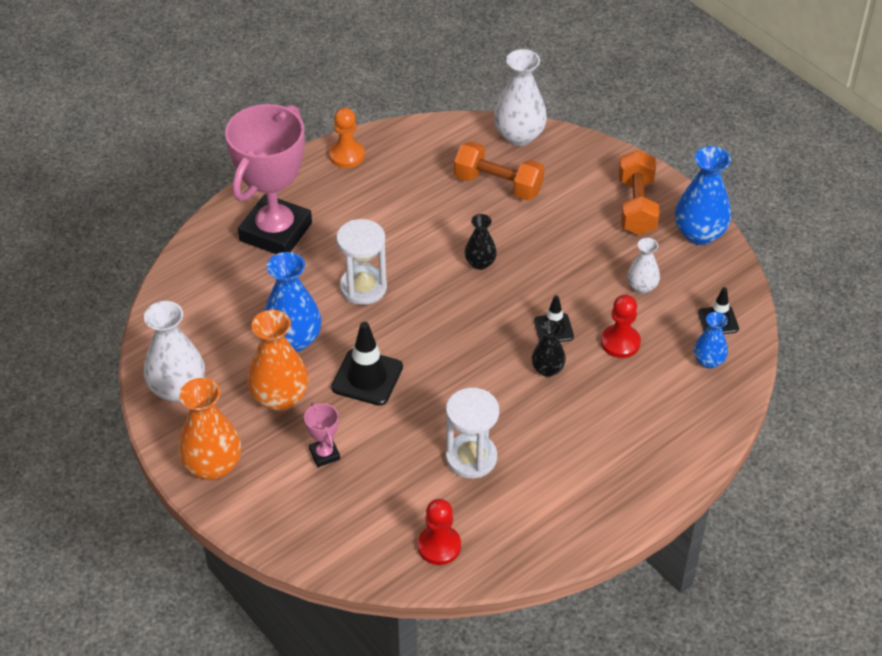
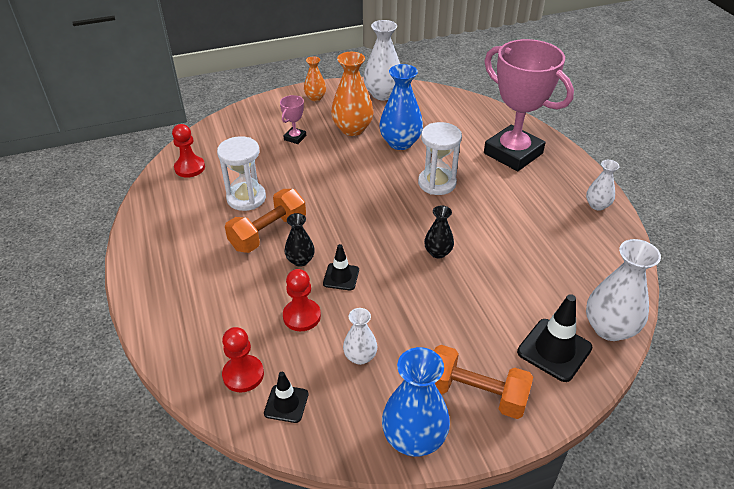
camera: 110 degrees right, 5 degrees down
(212, 466) = (315, 97): orange vase -> orange vase, size x0.57
(324, 454) = (295, 138): pink trophy -> pink trophy turned 60 degrees counterclockwise
(347, 155) = (597, 205): orange pawn -> white vase
(367, 377) = (348, 167): black traffic cone -> black traffic cone (554, 350)
(498, 185) = (536, 291): orange dumbbell -> orange dumbbell (268, 233)
(708, 361) = (243, 375): blue vase -> red pawn

